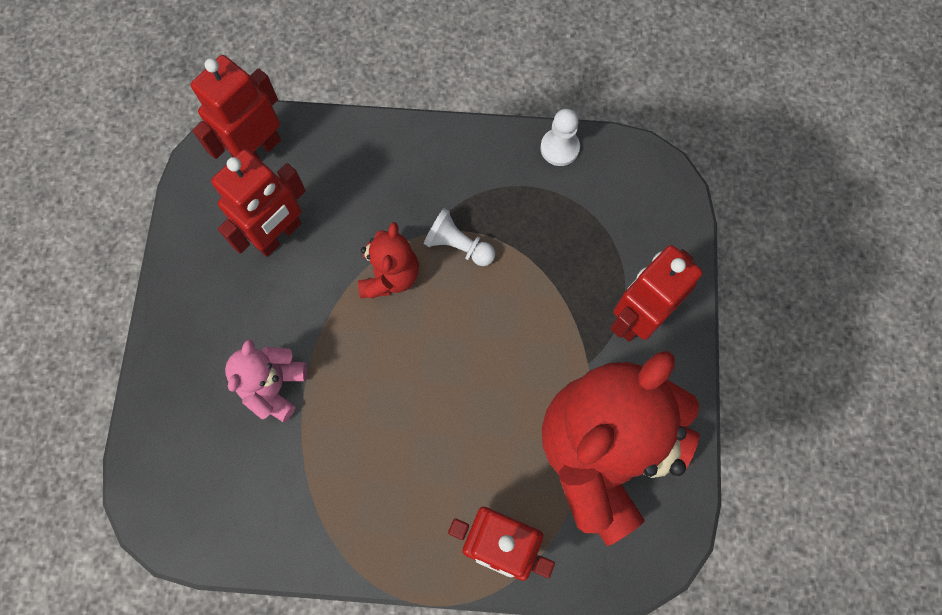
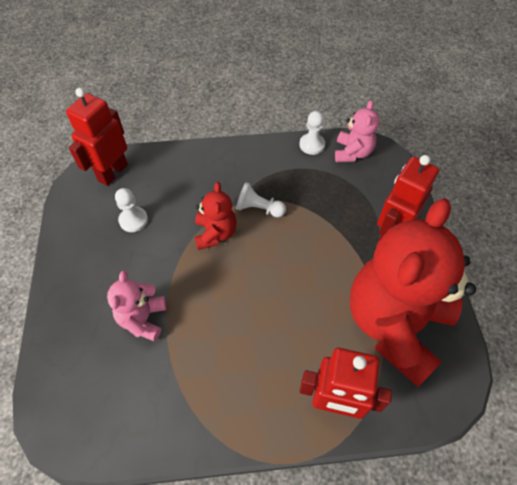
camera: 10 degrees left, 15 degrees down
(278, 235) = (133, 220): red robot -> white pawn
(618, 172) = (352, 152): none -> pink teddy bear

